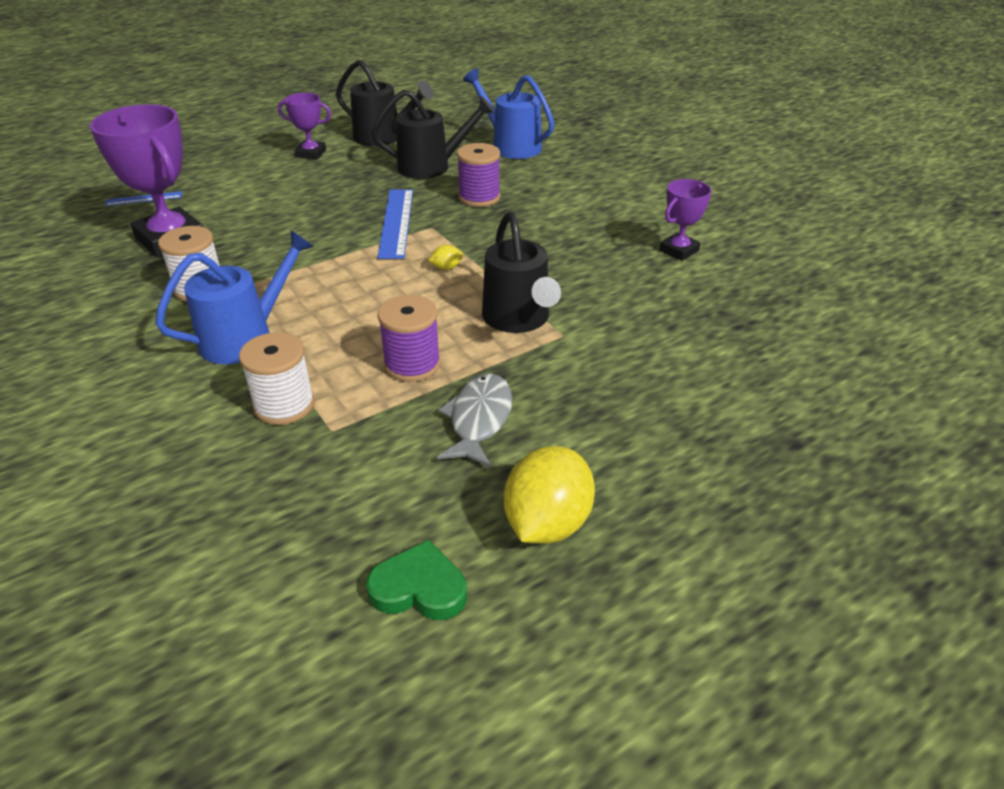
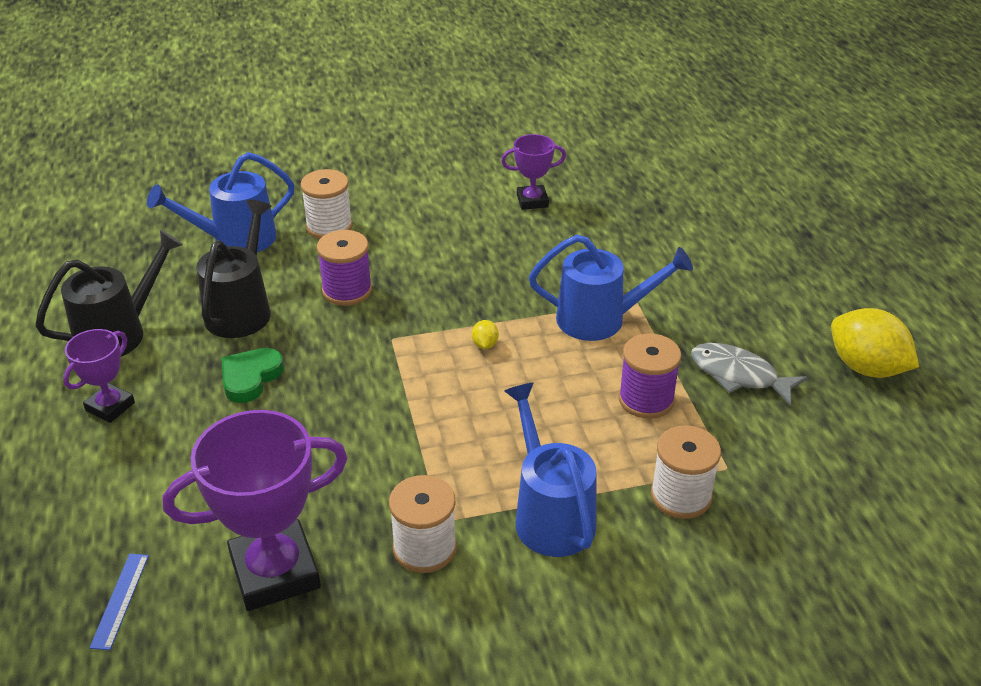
camera: 70 degrees left, 0 degrees up
(396, 222) = (364, 362): blue ruler -> none
(419, 588) = (921, 446): green heart -> green heart (250, 378)
(519, 319) = (601, 319): black watering can -> blue watering can
(555, 173) = (329, 227): none -> white spool
(679, 250) = (532, 201): purple trophy -> purple trophy turned 75 degrees counterclockwise

